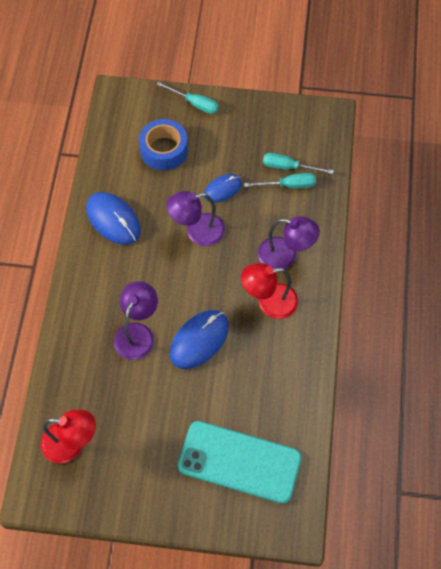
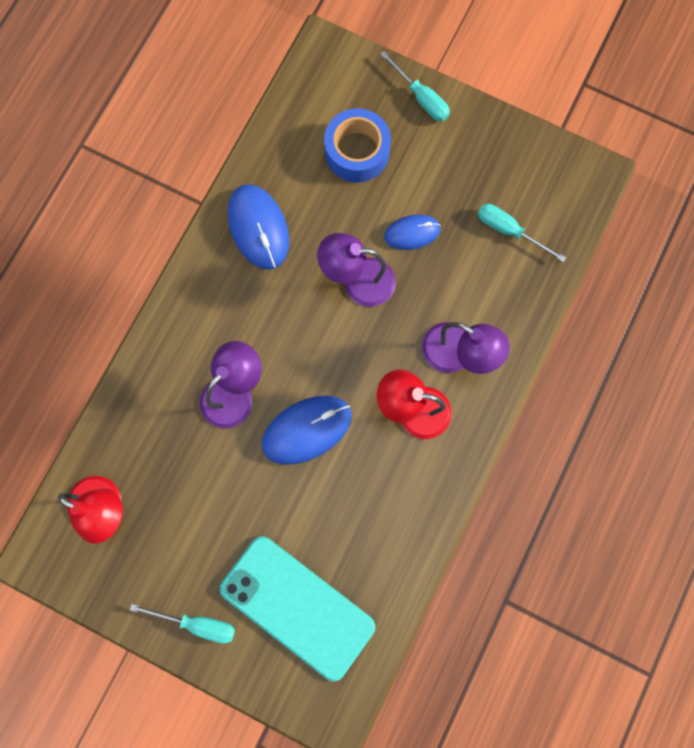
camera: 20 degrees right, 15 degrees up
(288, 185) = (499, 257): turquoise screwdriver -> turquoise screwdriver (197, 623)

